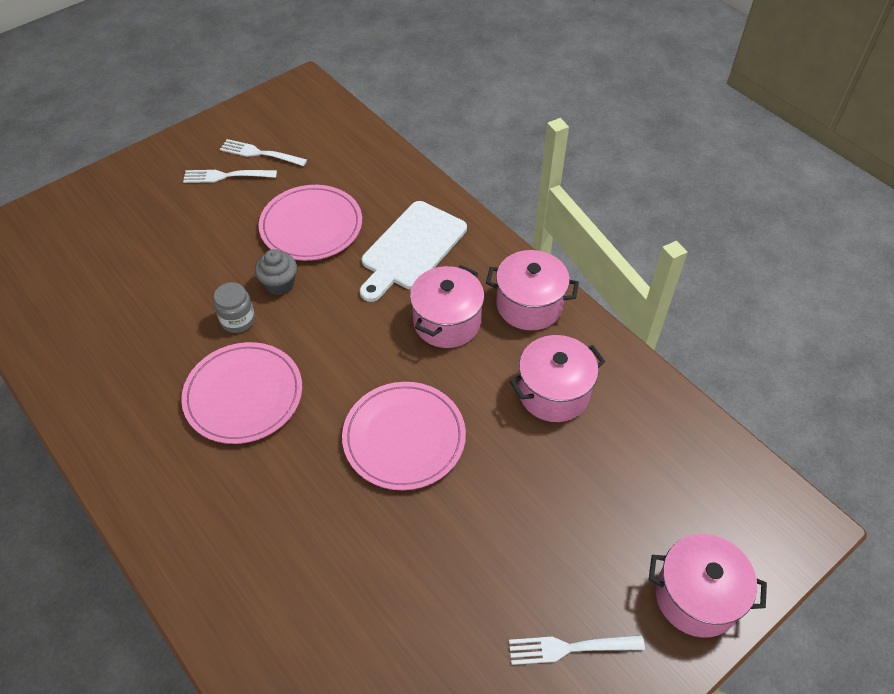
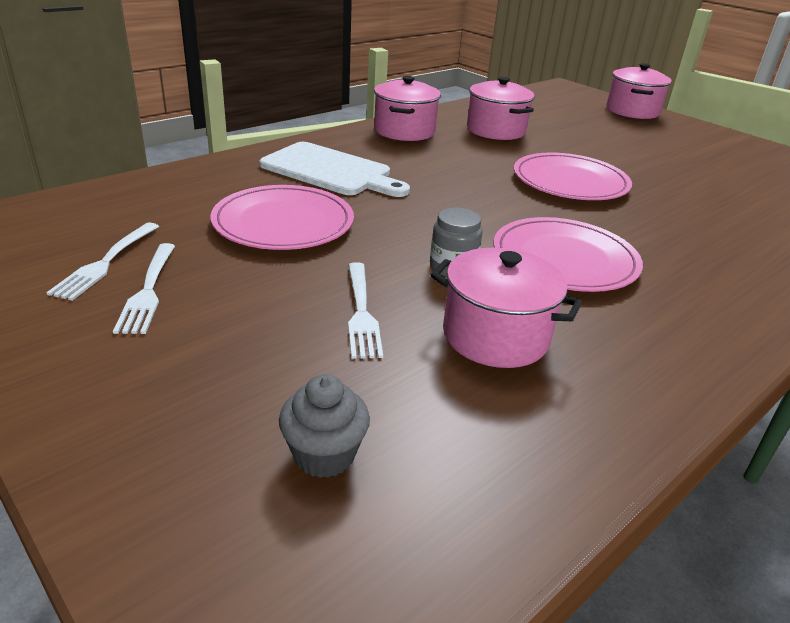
camera: 95 degrees left, 20 degrees down
(279, 284) = (387, 241): grey cupcake -> grey cupcake (324, 455)
(447, 322) = (430, 160): pink pot -> pink pot (495, 336)
(570, 648) = (698, 141): white fork -> white fork (361, 312)

